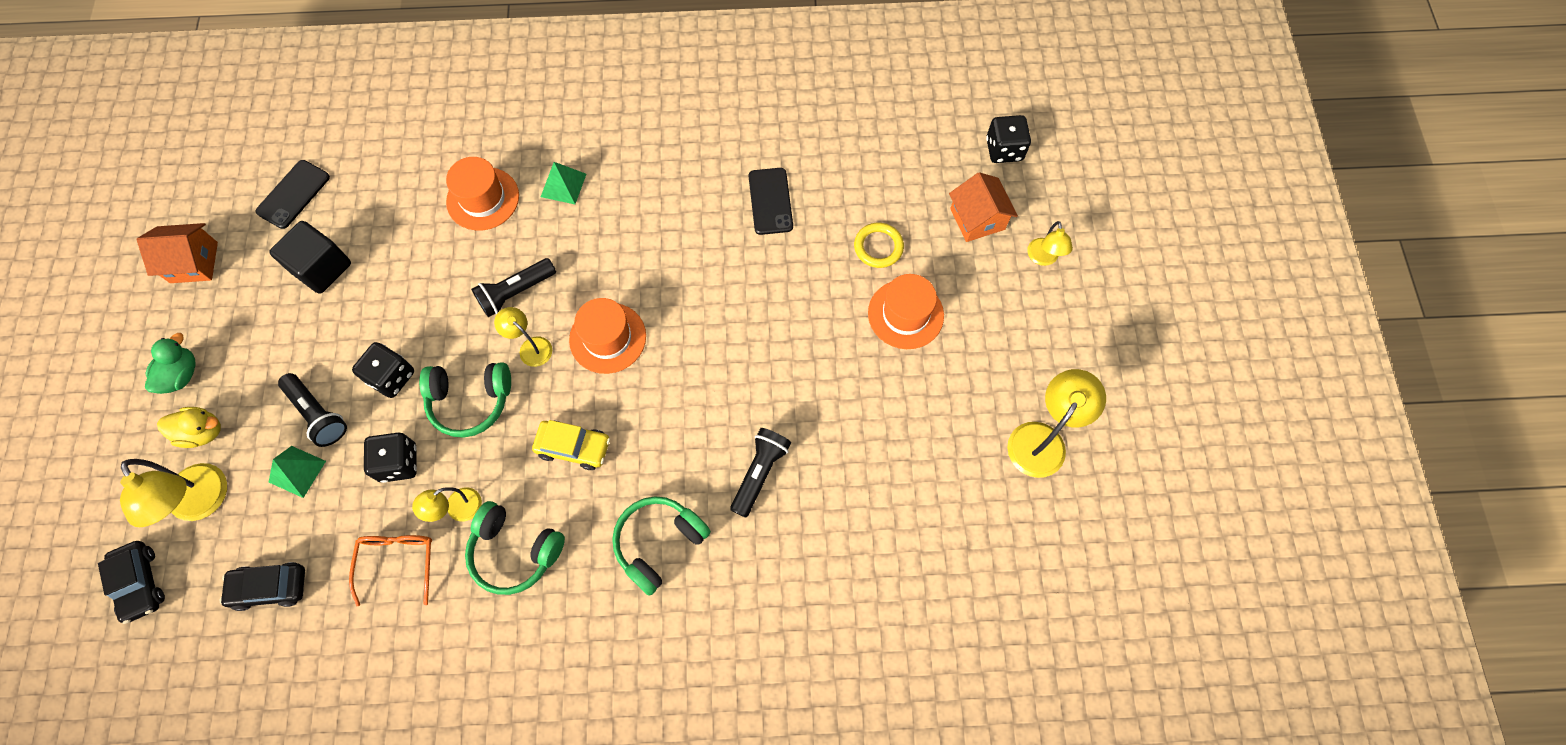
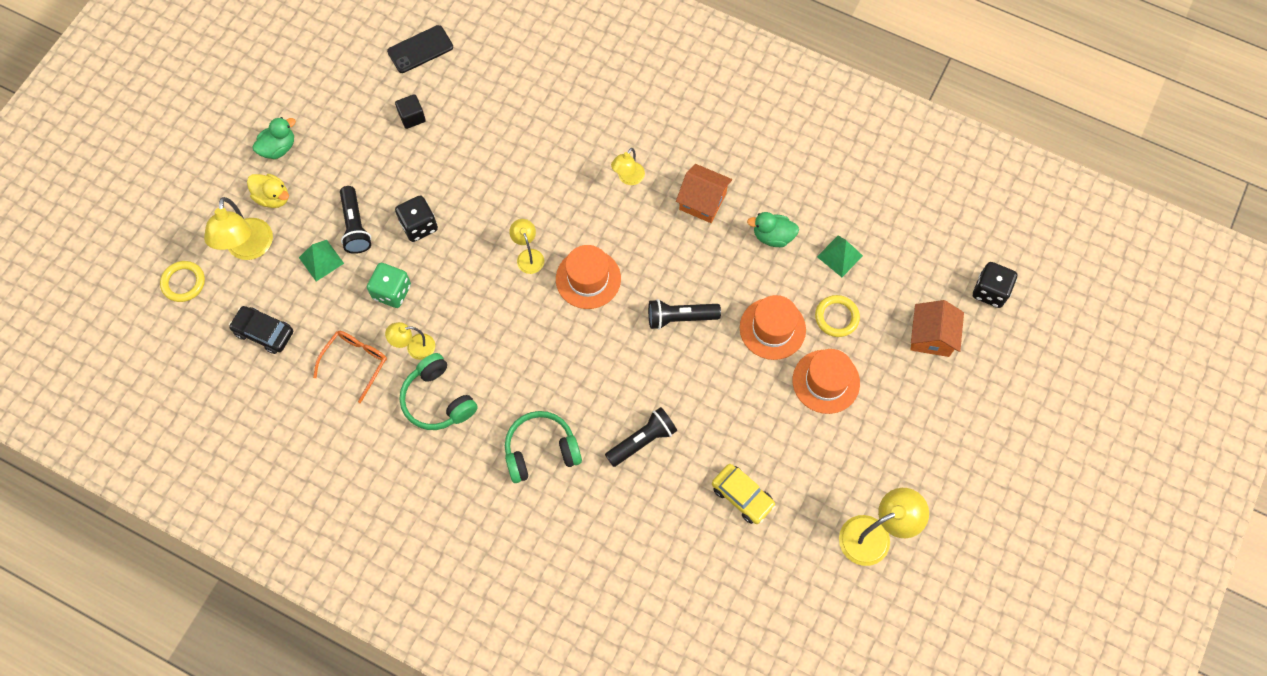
camera: 30 degrees right, 0 degrees up
(140, 583) = (183, 283): black car -> yellow ring
(194, 262) = (326, 67): orange house -> orange house (702, 201)
(322, 268) = (412, 117): black cube -> black cube, size x0.59
(398, 463) = (392, 292): black dice -> green dice
(470, 401) = (464, 273): green headphones -> none
(483, 199) = (554, 122): orange hat -> orange hat (772, 328)
(516, 292) = (540, 208): black flashlight -> black flashlight (680, 318)
(563, 185) = (620, 142): green pyramid -> green pyramid (839, 256)
(574, 447) = (519, 347): yellow car -> yellow car (742, 496)
(770, 201) = (772, 236): black phone -> green duck
(1043, 258) = (966, 396): yellow lamp -> yellow lamp (628, 178)

